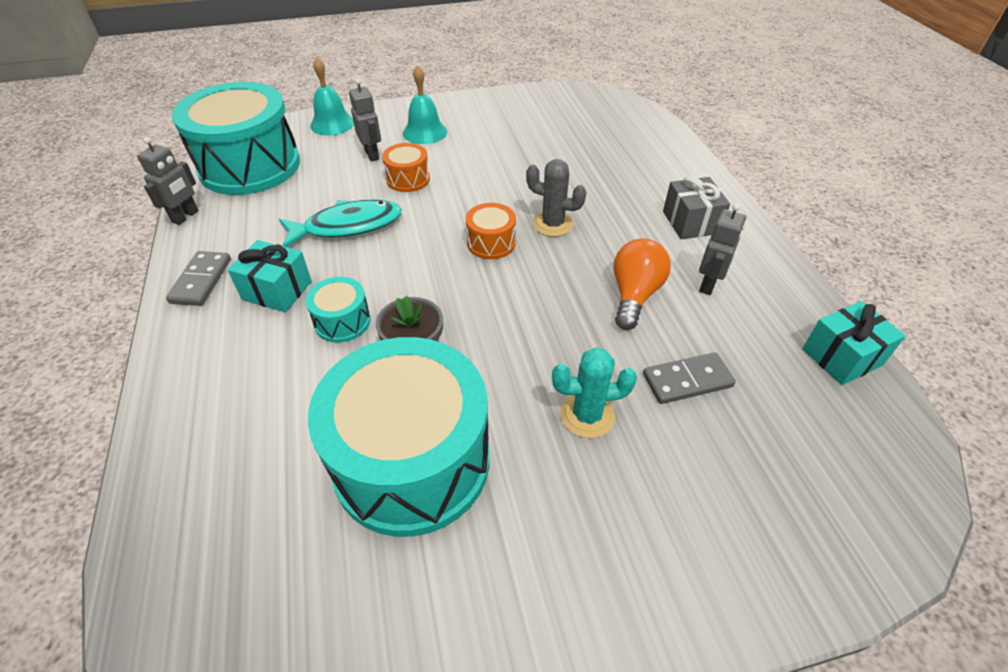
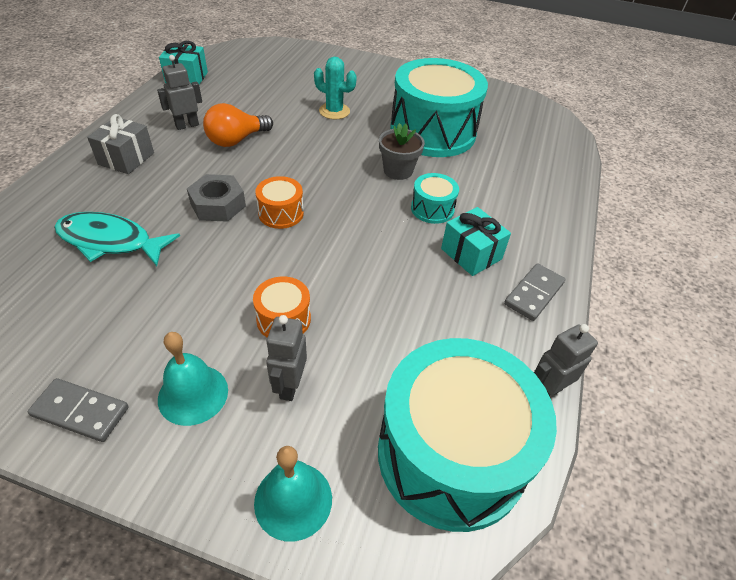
camera: 150 degrees left, 0 degrees up
(347, 226) = (383, 288): turquoise fish -> turquoise fish (110, 241)
(552, 224) = (218, 205): grey cactus -> grey nut
(687, 380) = (270, 101): grey domino -> grey domino (80, 412)

